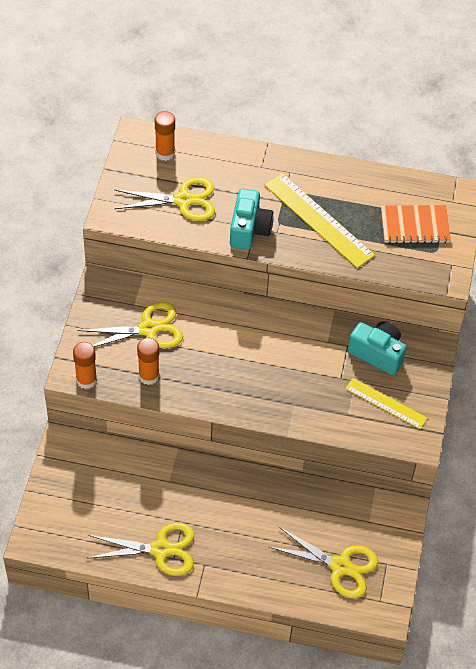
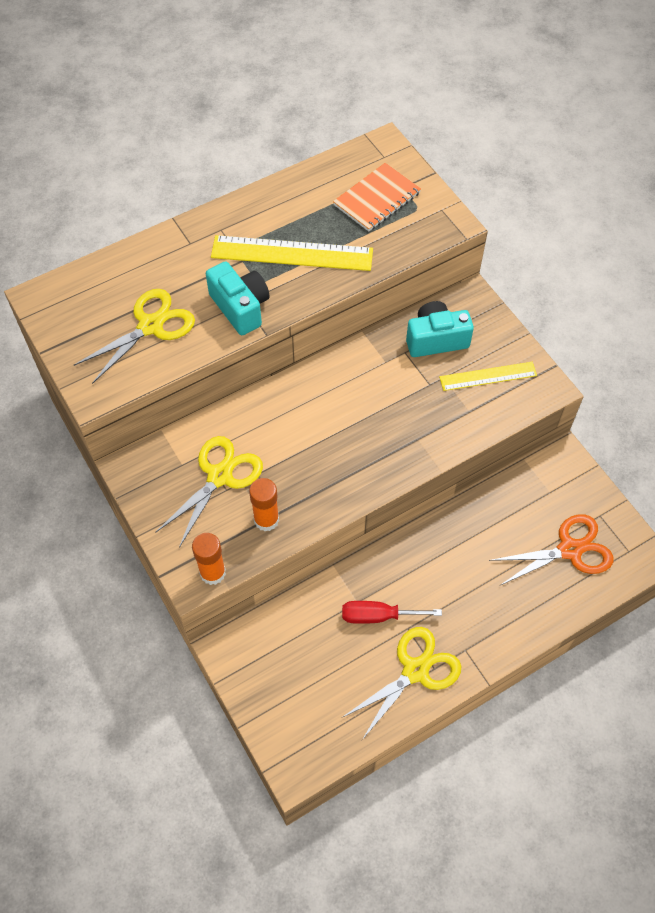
camera: 40 degrees left, 5 degrees up
(165, 153) = (85, 295): orange glue stick -> none
(172, 500) = (378, 616): none -> red screwdriver
(340, 566) = (569, 550): yellow scissors -> orange scissors

